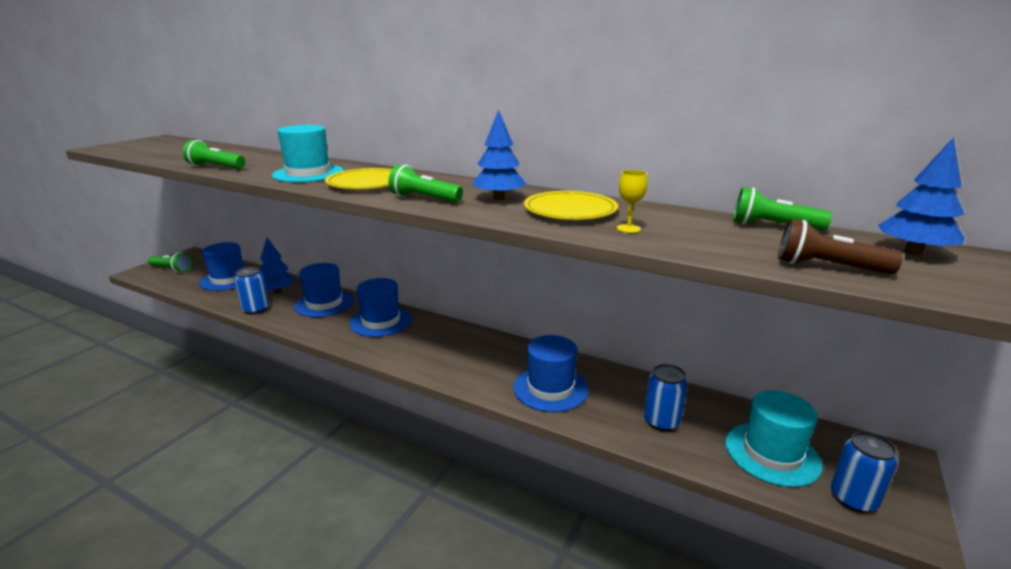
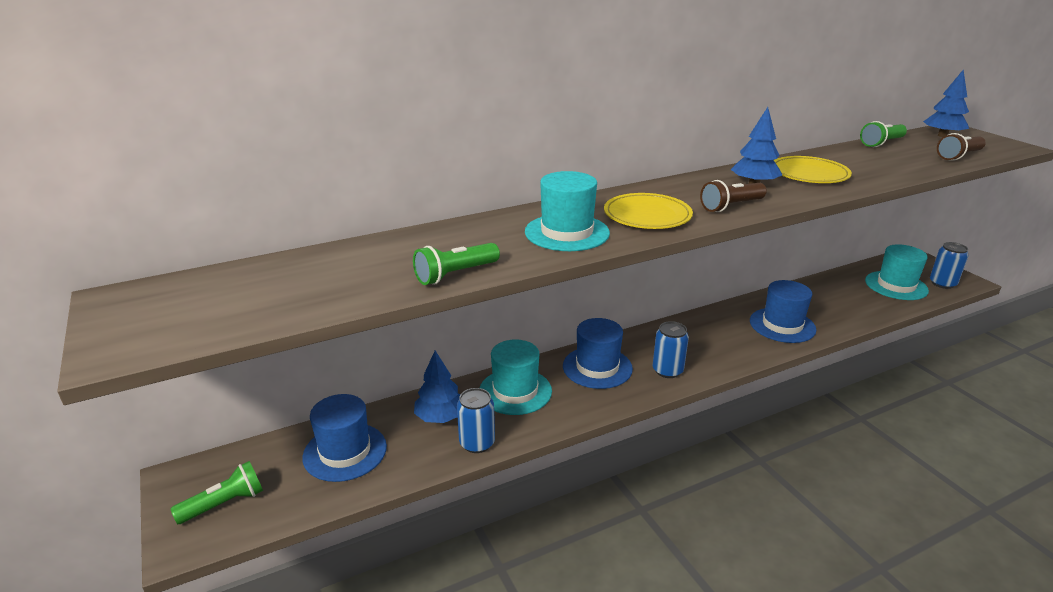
camera: 55 degrees left, 5 degrees up
(324, 303) = (515, 391): blue hat -> turquoise hat
(424, 199) = (731, 206): green flashlight -> brown flashlight
(628, 229) = (864, 172): yellow goblet -> none
(661, 421) = (847, 303): blue can -> blue can (667, 371)

